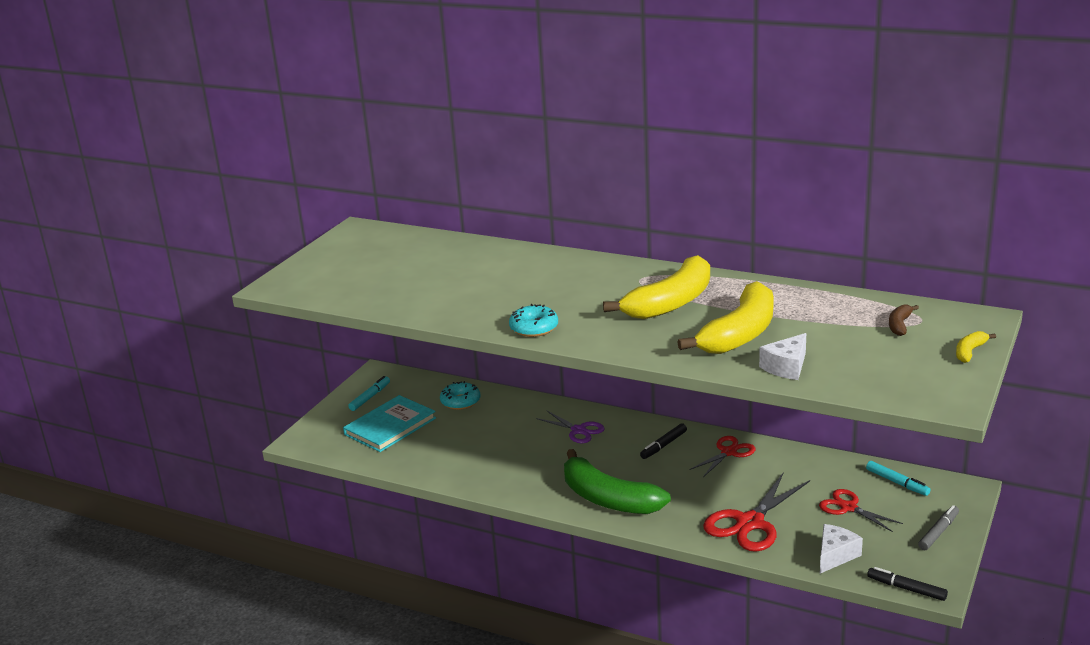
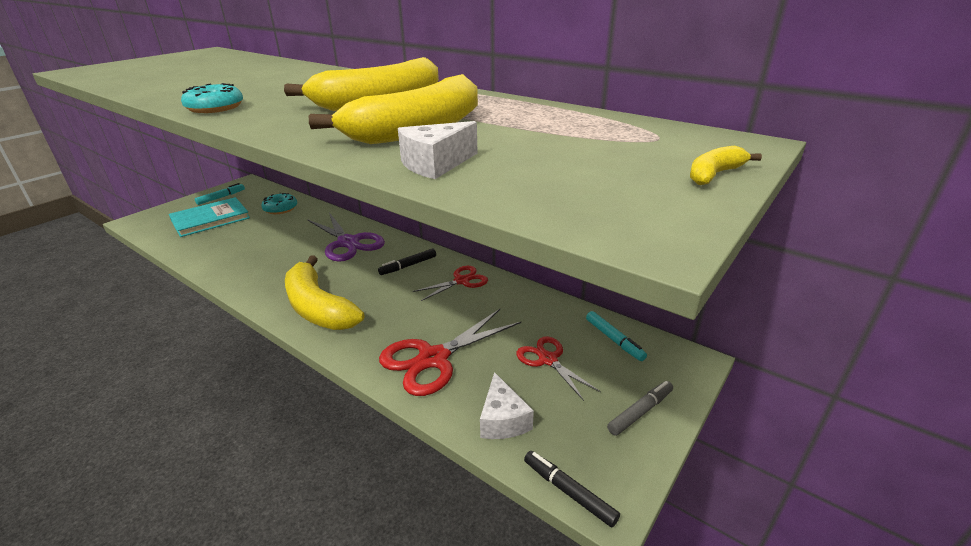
camera: 10 degrees right, 5 degrees up
(578, 430) = (348, 243): purple scissors -> purple scissors, size x1.66
(608, 499) = (318, 308): green banana -> yellow banana
(835, 555) = (502, 419): white cheese -> white cheese turned 120 degrees clockwise
(899, 325) = (625, 139): brown banana -> none

